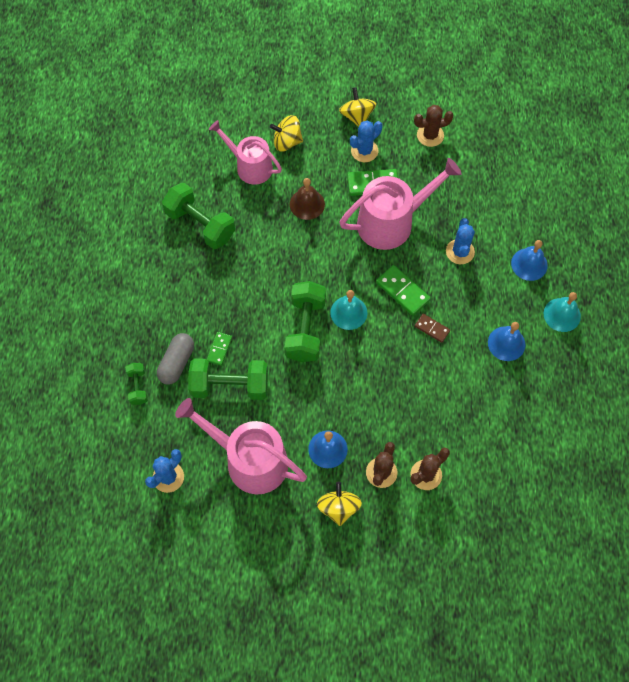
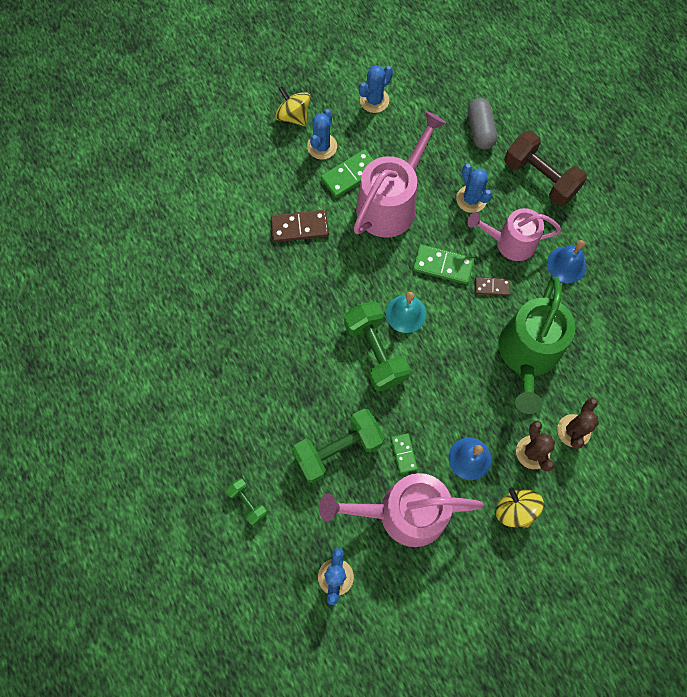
camera: 30 degrees left, 5 degrees up
(177, 363) = (271, 456): grey capsule -> grey capsule (480, 130)
(200, 225) = (207, 303): green dumbbell -> none
(219, 349) = (305, 418): green domino -> green domino (403, 453)
(250, 166) = (220, 218): pink watering can -> pink watering can (510, 242)
(287, 142) = (241, 175): yellow spinning top -> none
(307, 204) = (299, 227): brown bell -> brown domino
(427, 396) = (527, 354): none -> green watering can
(430, 135) = (374, 100): brown cactus -> blue cactus
(529, 264) = (540, 178): blue bell -> brown dumbbell
(562, 314) = (597, 210): turquoise bell -> none

